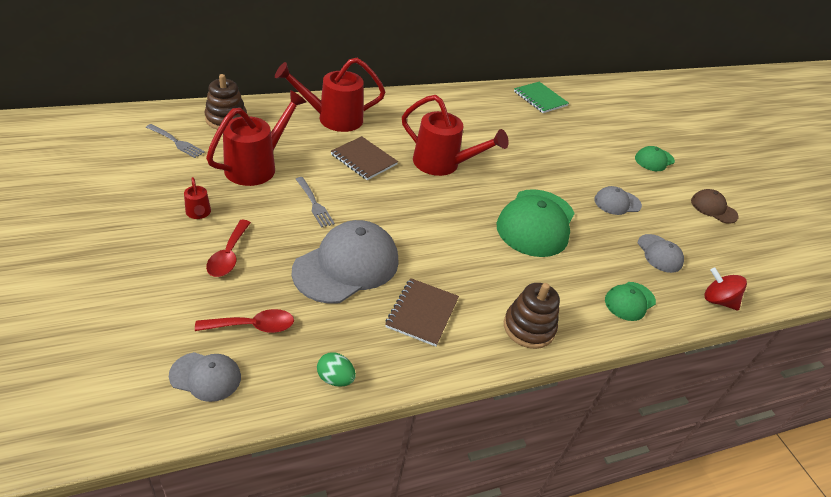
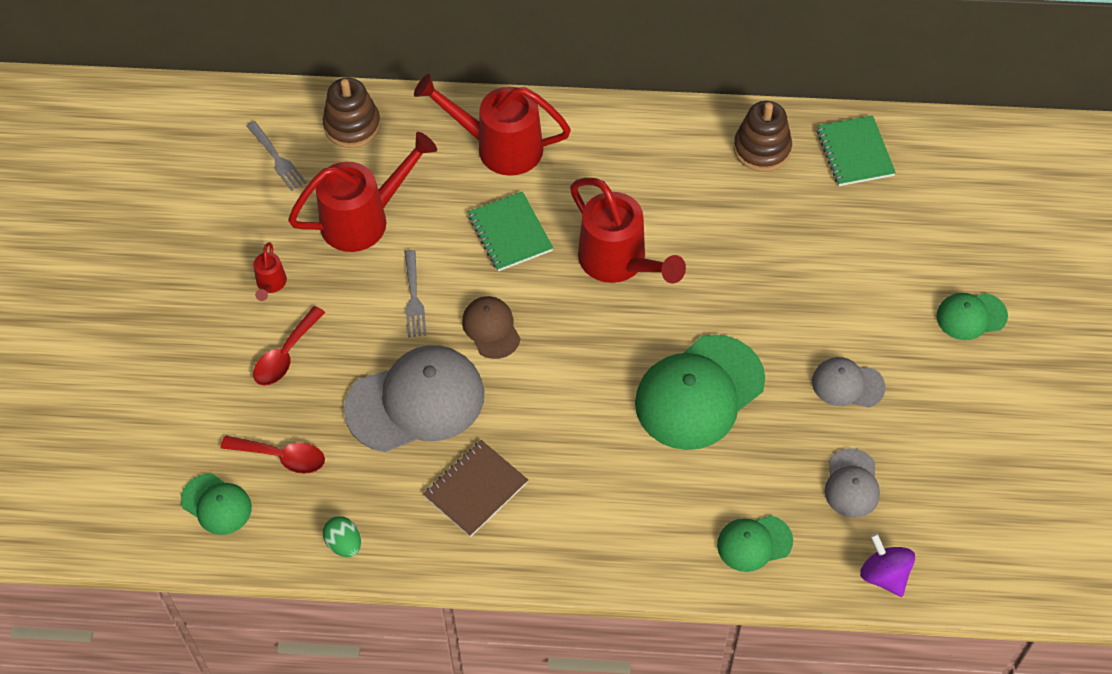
camera: 30 degrees right, 15 degrees up
(206, 376) = (216, 504): grey cap -> green cap
(364, 159) = (510, 233): brown notebook -> green notebook
(528, 327) = (596, 543): brown stacking toy -> brown stacking toy (762, 149)
(713, 208) = (1003, 428): brown cap -> brown cap (491, 328)
(717, 300) = (884, 575): red spinning top -> purple spinning top

